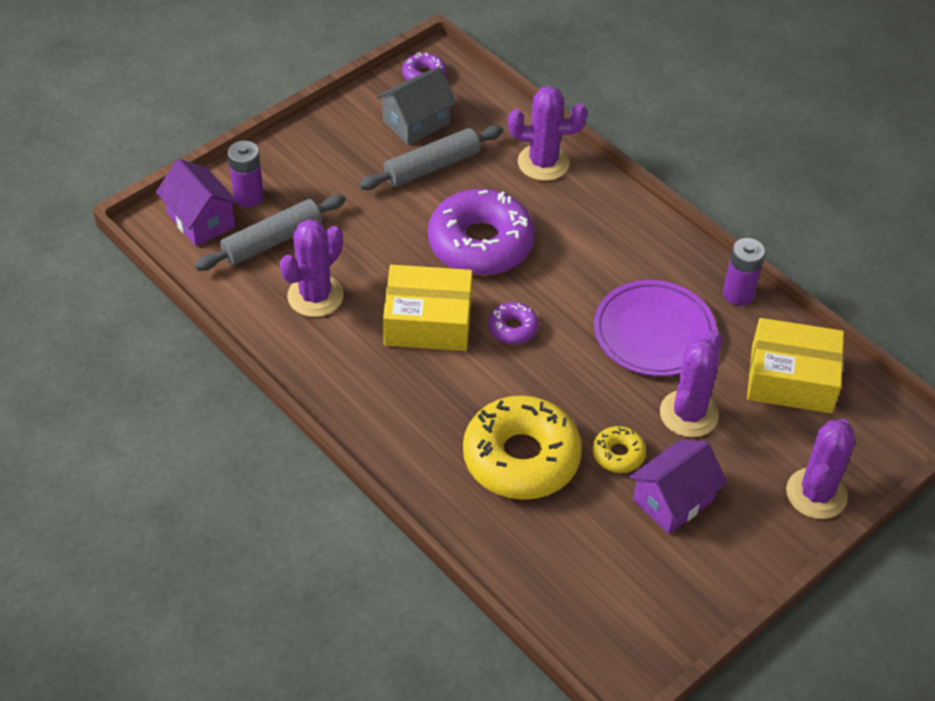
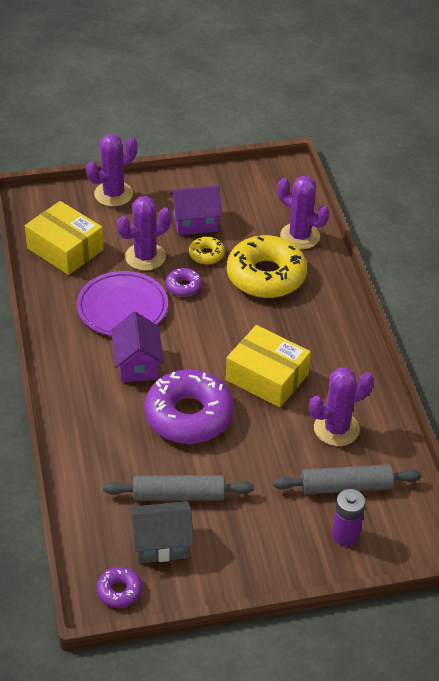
camera: 150 degrees left, 5 degrees down
(201, 220) = (395, 530): purple house -> purple house (137, 364)
(513, 328) = (212, 348): purple donut -> purple donut (183, 286)
(543, 163) = (89, 458): purple cactus -> purple cactus (300, 236)
(738, 294) = (44, 307): purple battery -> none

